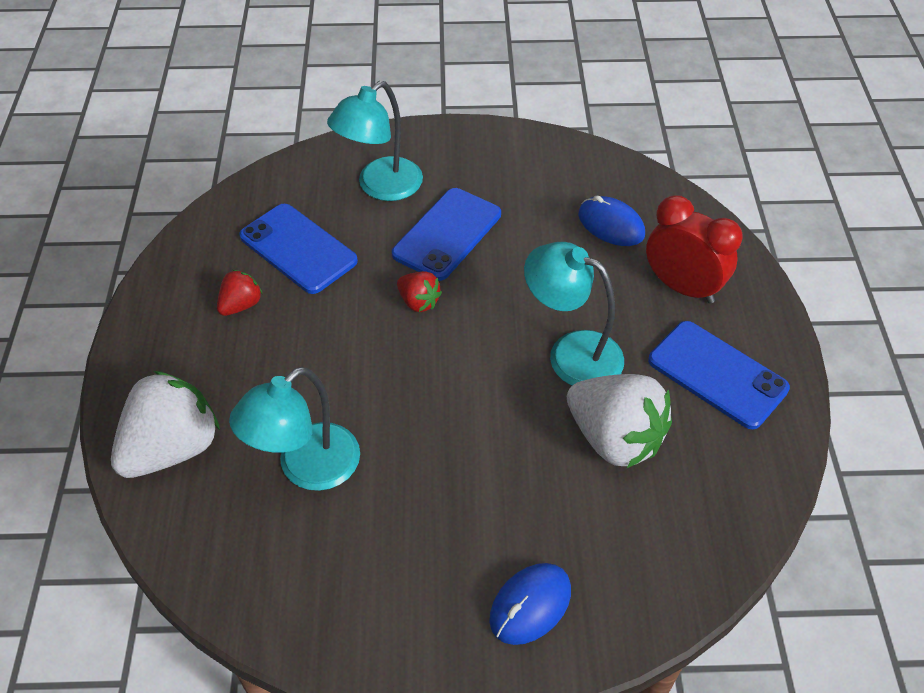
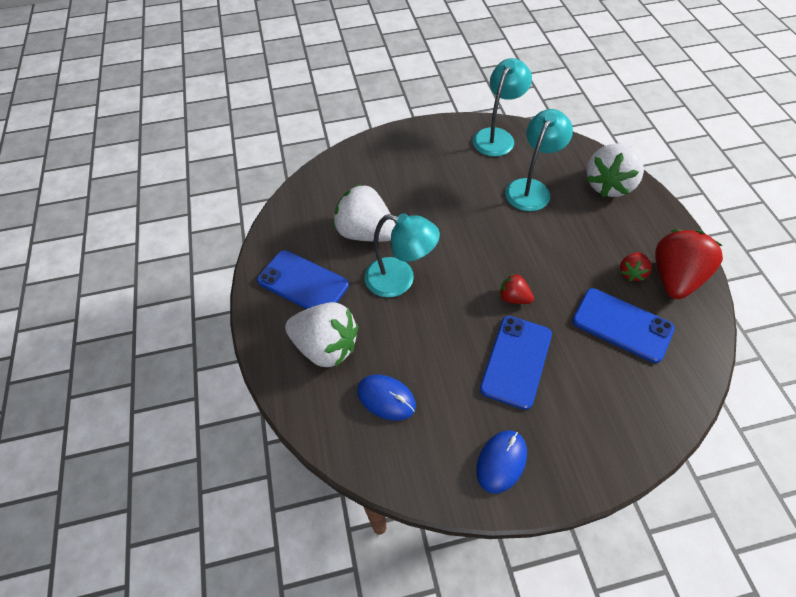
camera: 170 degrees right, 5 degrees up
(189, 289) = (674, 278): none -> red strawberry
(380, 187) = (592, 401): turquoise lamp -> turquoise lamp (497, 136)
(530, 605) = (397, 153): blue mouse -> blue mouse (501, 461)
(682, 287) = (326, 346): red clock -> white strawberry

